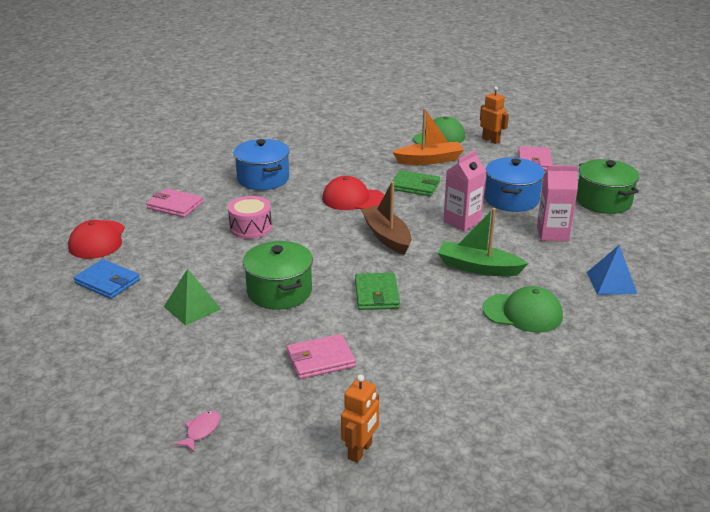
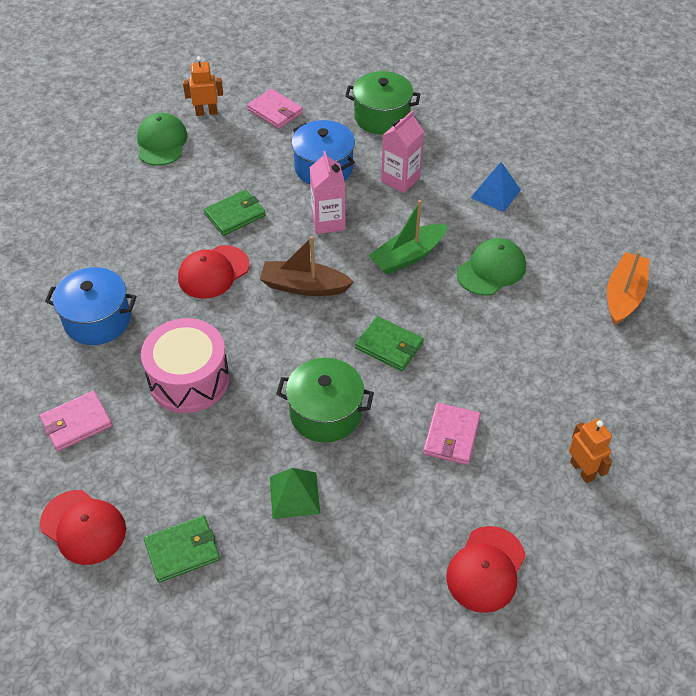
camera: 55 degrees left, 20 degrees up
(107, 282) = (182, 550): blue wallet -> green wallet
(201, 431) = (486, 569): pink fish -> red cap
(250, 227) = (189, 379): pink drum -> pink drum, size x1.58
(429, 160) = (197, 176): orange boat -> orange boat (624, 295)

